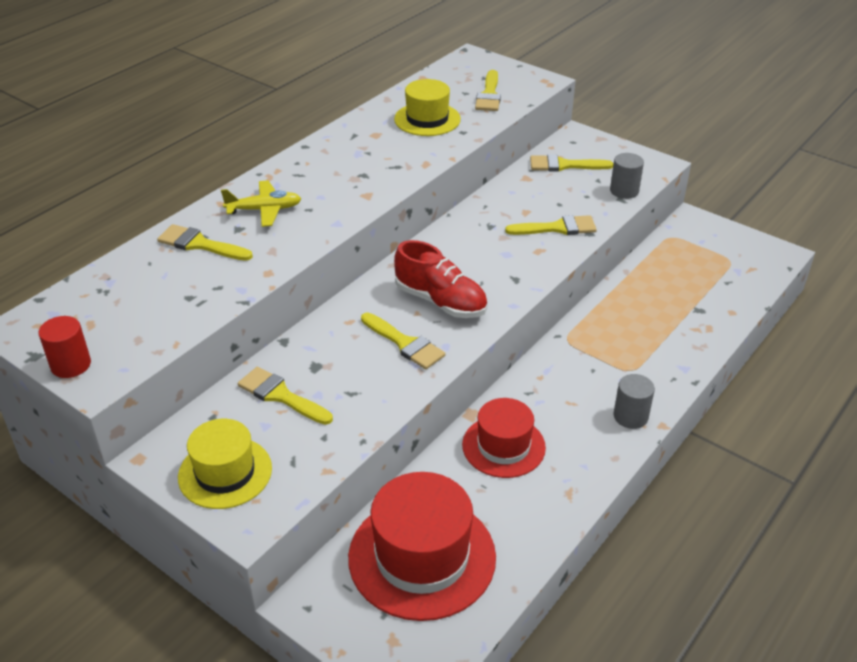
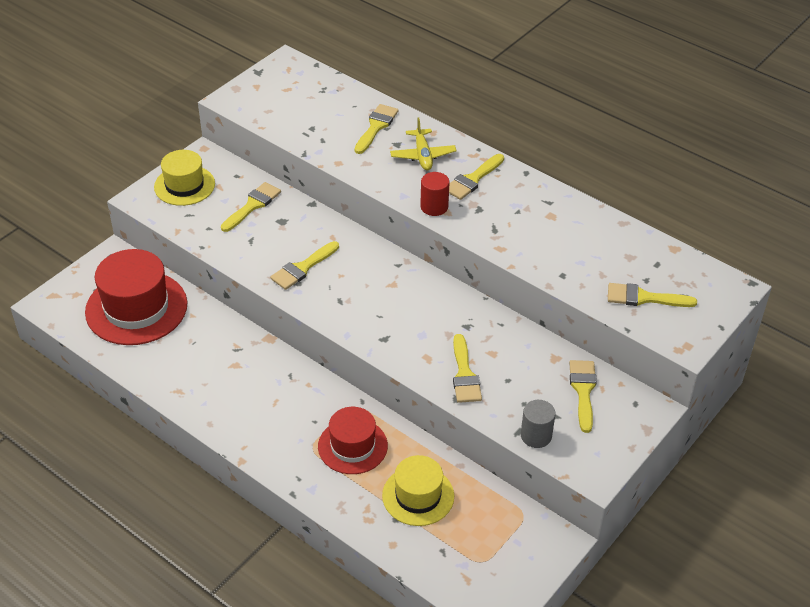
camera: 90 degrees right, 5 degrees up
(71, 365) = (246, 87): red cylinder -> red cylinder (434, 207)
(313, 178) = (472, 179): none -> yellow brush
(427, 119) = (584, 250): yellow hat -> yellow hat (418, 496)
(440, 301) = (354, 289): red shoe -> none
(503, 446) = (231, 356): red hat -> red hat (352, 446)
(630, 416) = (254, 440): grey cylinder -> none

